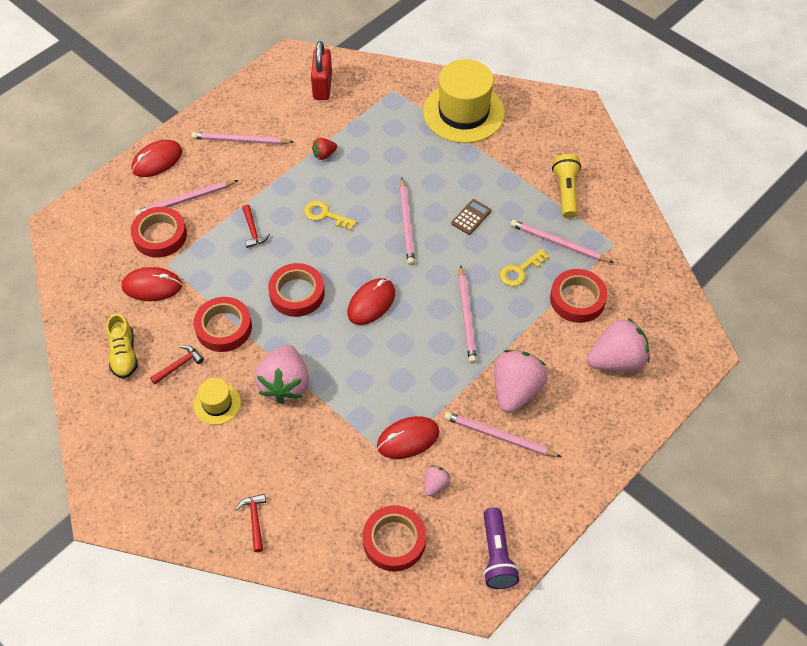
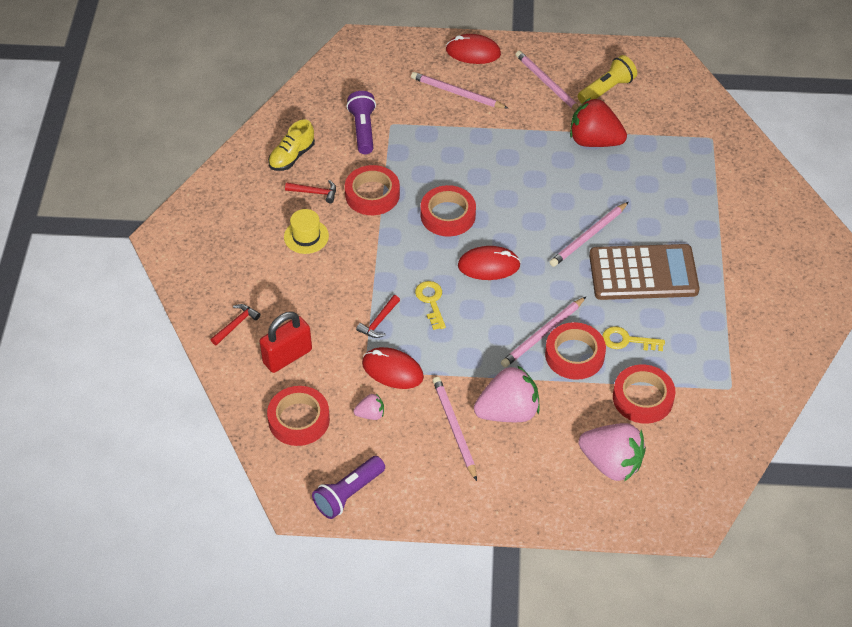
camera: 50 degrees right, 5 degrees down
(152, 286) = (363, 130): red mouse -> purple flashlight
(160, 236) = (410, 102): red tape -> red tape (574, 355)
(253, 230) = (474, 150): red hammer -> red hammer (379, 322)
(285, 384) = (362, 264): pink strawberry -> none
(322, 86) = (660, 93): red padlock -> red padlock (287, 356)
(324, 154) = (594, 141): red strawberry -> red strawberry, size x2.13
(325, 215) = (538, 181): yellow key -> yellow key (431, 301)
(463, 112) = (745, 197): yellow hat -> none
(471, 217) = (643, 273): brown calculator -> brown calculator, size x2.45
(558, 243) = (685, 349): pink pencil -> none
(566, 192) = (745, 320): yellow flashlight -> yellow flashlight (606, 89)

